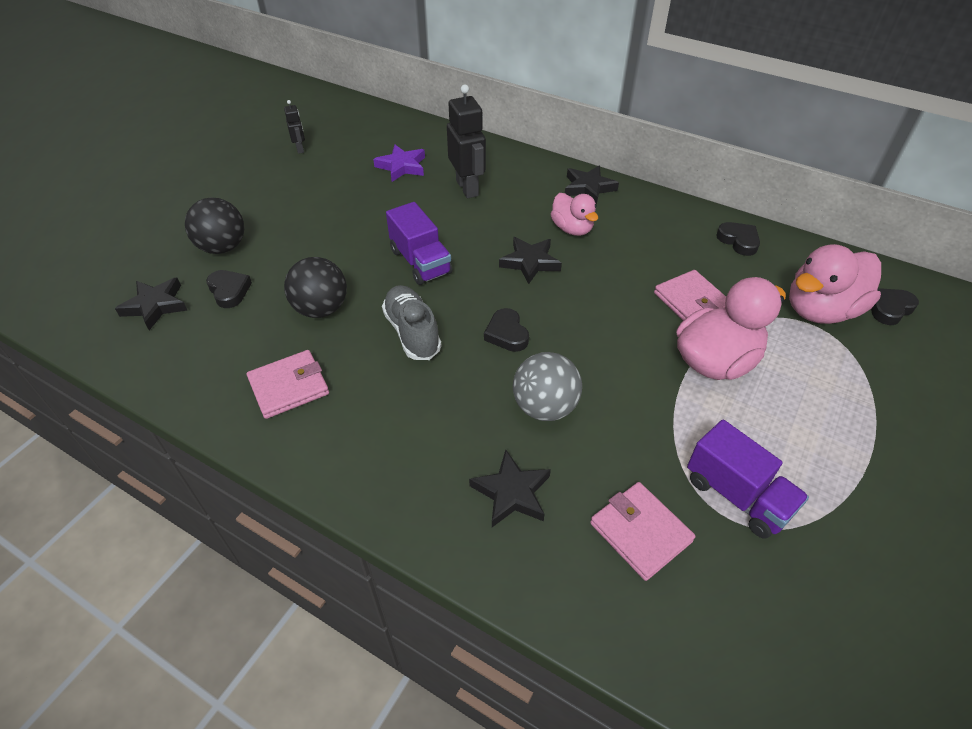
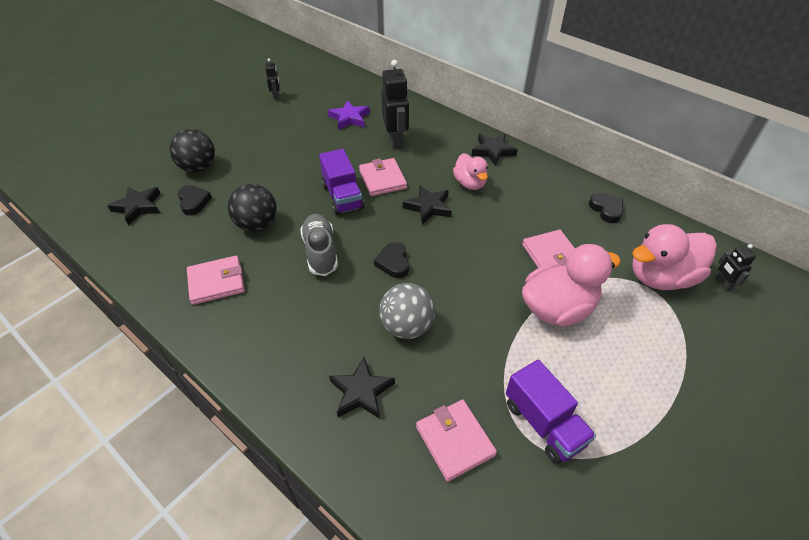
camera: 10 degrees right, 0 degrees up
(464, 236) = (382, 179): none -> pink wallet
(889, 308) = (723, 283): black heart -> black robot

